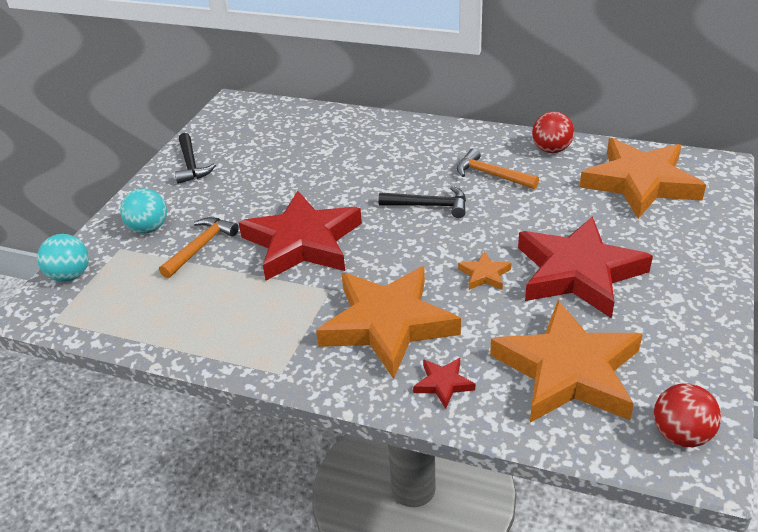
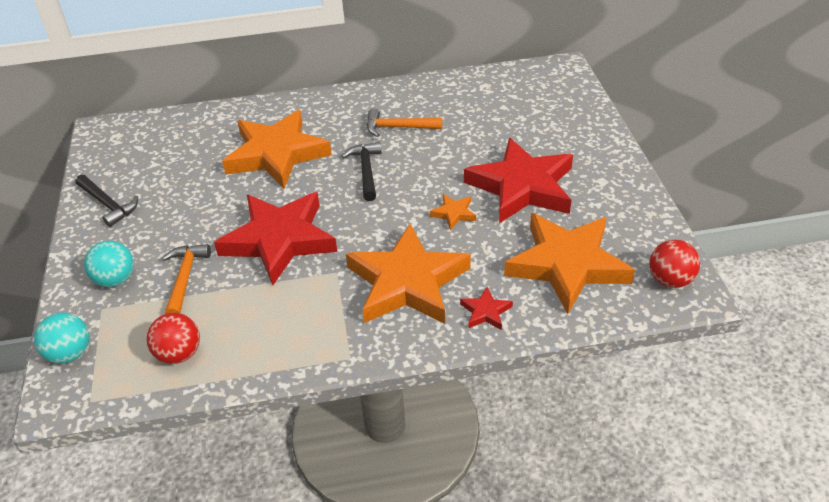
camera: 30 degrees left, 5 degrees up
(429, 206) = (366, 171): black hammer -> black hammer turned 75 degrees counterclockwise
(551, 149) = (431, 91): red ball -> red ball (179, 354)
(640, 183) = (518, 99): orange star -> orange star (277, 154)

